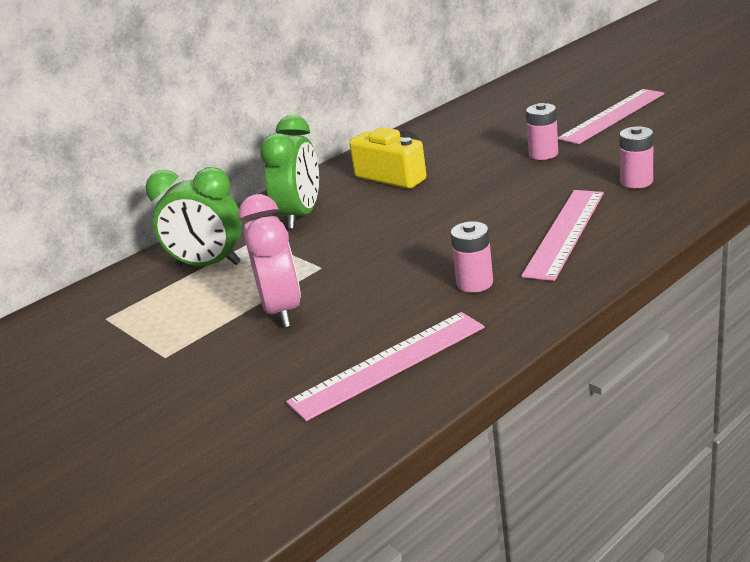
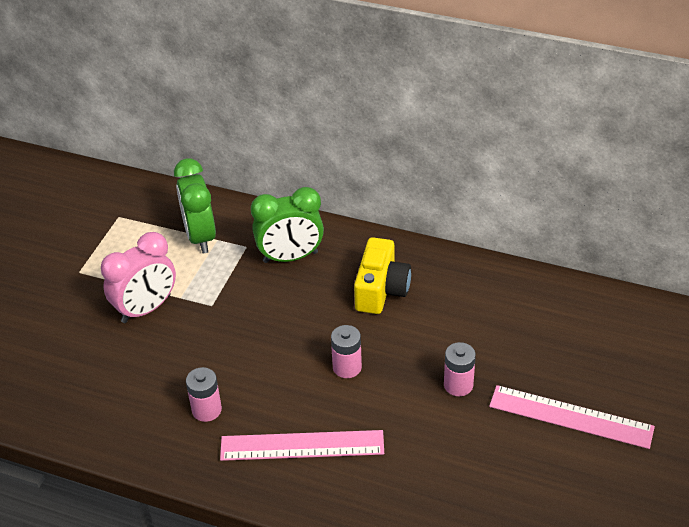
camera: 60 degrees right, 15 degrees up
(388, 364) = (90, 397): pink ruler -> none
(636, 181) = (416, 474): pink battery -> pink battery (347, 367)

